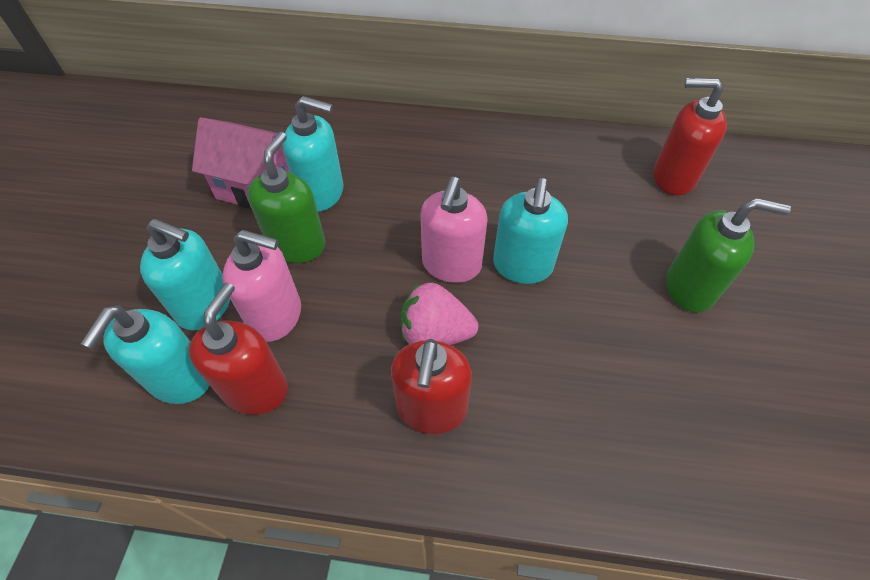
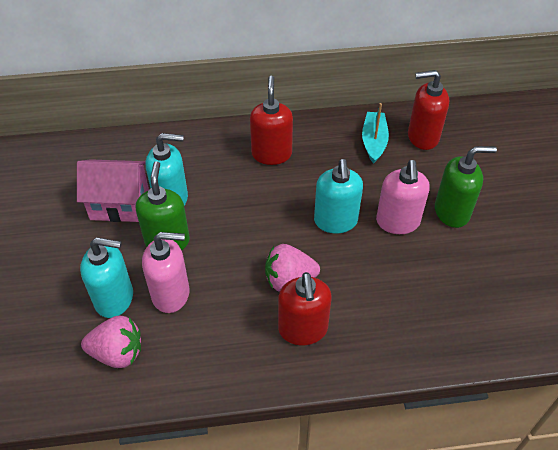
camera: 15 degrees left, 5 degrees down
(180, 380) = (117, 353): turquoise soap dispenser -> pink strawberry
(255, 389) = (175, 346): red soap dispenser -> red soap dispenser (271, 154)
(451, 265) = (285, 231): pink soap dispenser -> pink soap dispenser (397, 222)
(604, 171) = (374, 141): none -> turquoise boat

